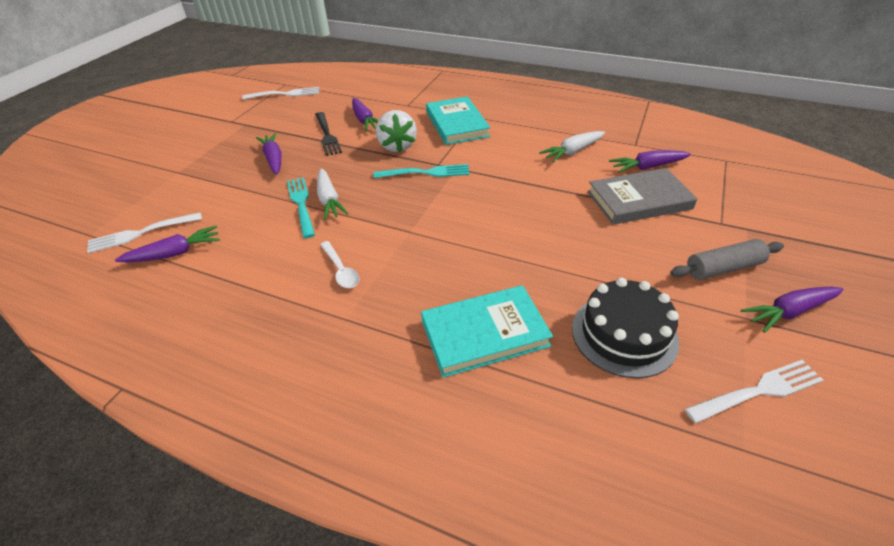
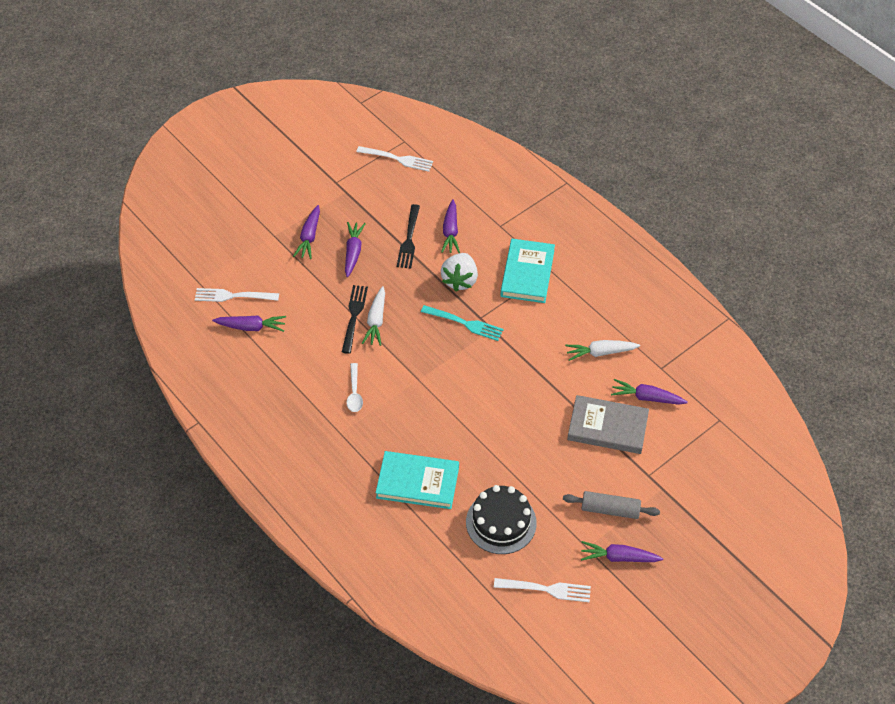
camera: 25 degrees right, 10 degrees up
(219, 162) = (309, 237): none -> purple carrot
(301, 204) = (354, 316): turquoise fork -> black fork

